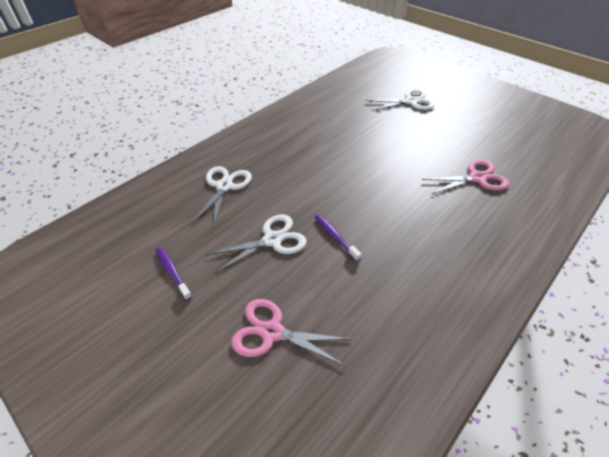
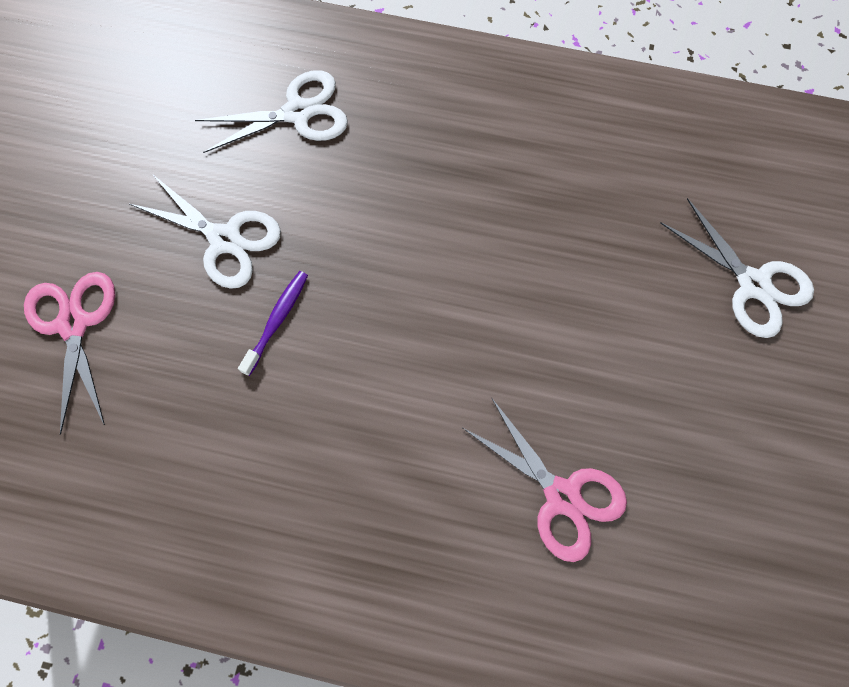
camera: 60 degrees right, 25 degrees up
(172, 272) = (108, 155): purple toothbrush -> none

